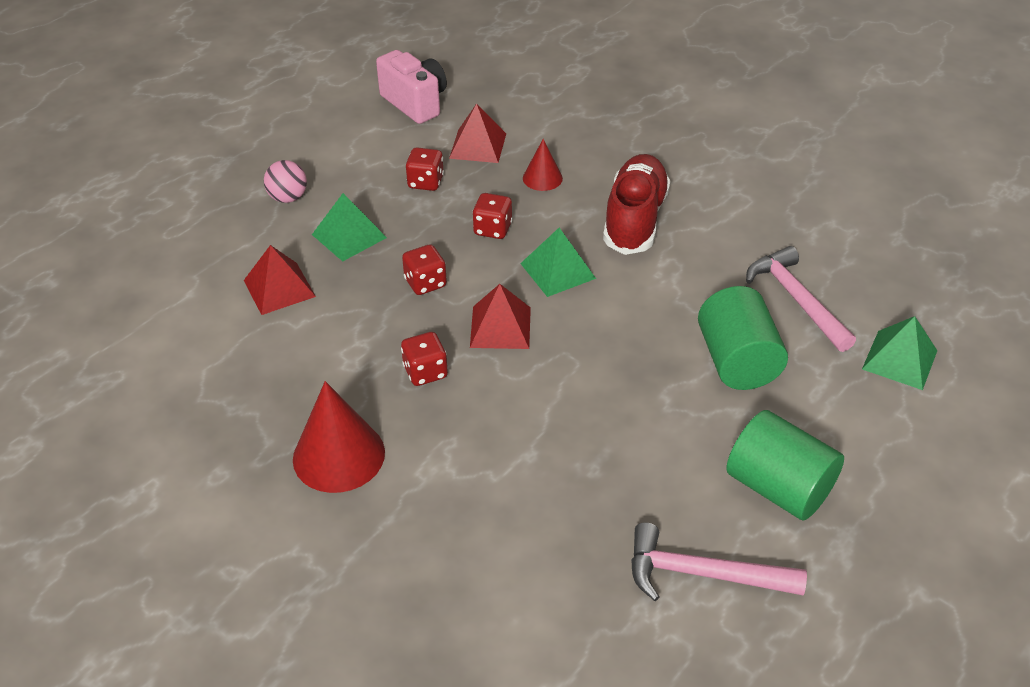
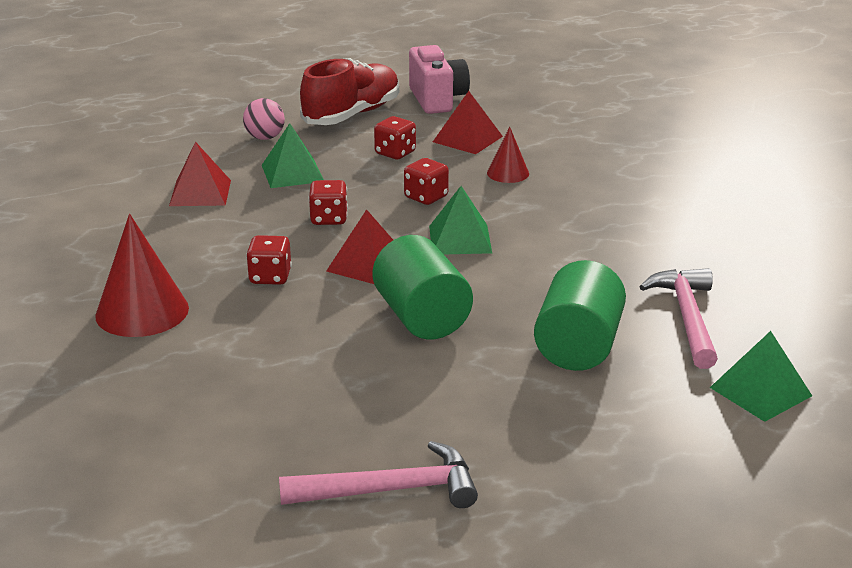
camera: 25 degrees right, 15 degrees down
(635, 219) = (572, 221): red shoe -> red shoe (352, 114)
(702, 574) = (390, 490): pink hammer -> pink hammer turned 135 degrees clockwise
(778, 487) = (530, 450): green cylinder -> green cylinder (421, 318)

